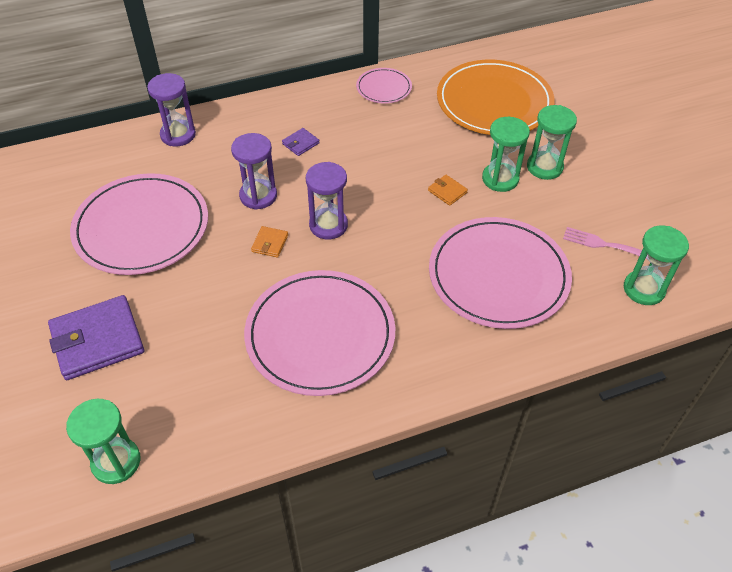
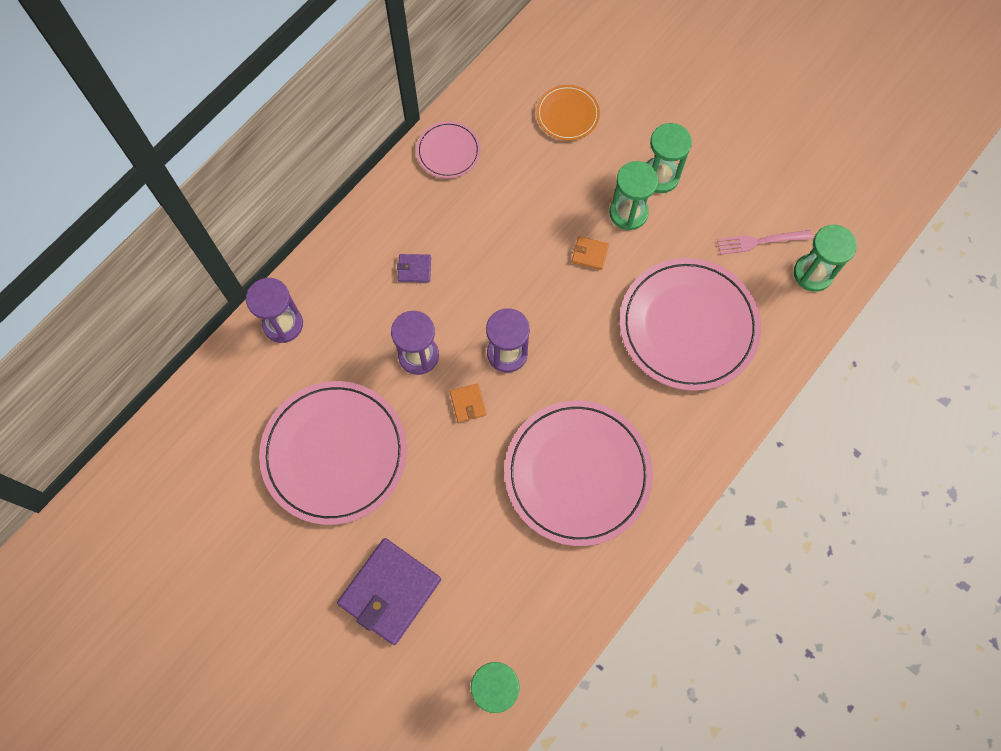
camera: 30 degrees left, 20 degrees up
(300, 143) = (414, 269): purple wallet -> purple wallet turned 75 degrees clockwise
(494, 102) = (567, 114): orange plate -> orange plate, size x0.49

